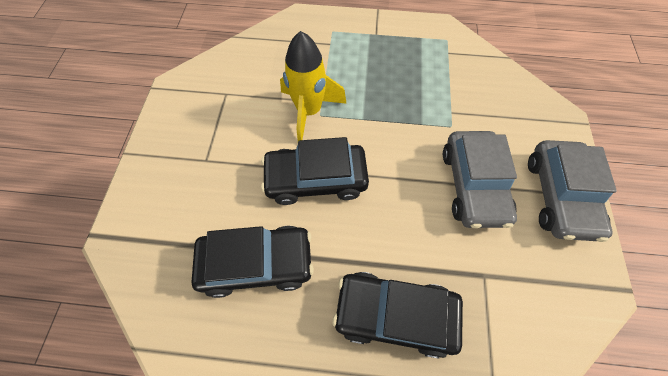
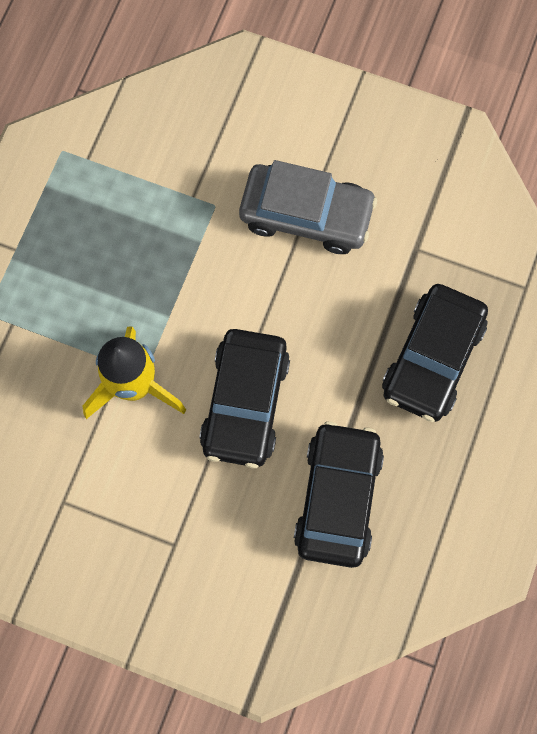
camera: 75 degrees left, 10 degrees up
(559, 196) = (346, 124): grey car -> none

